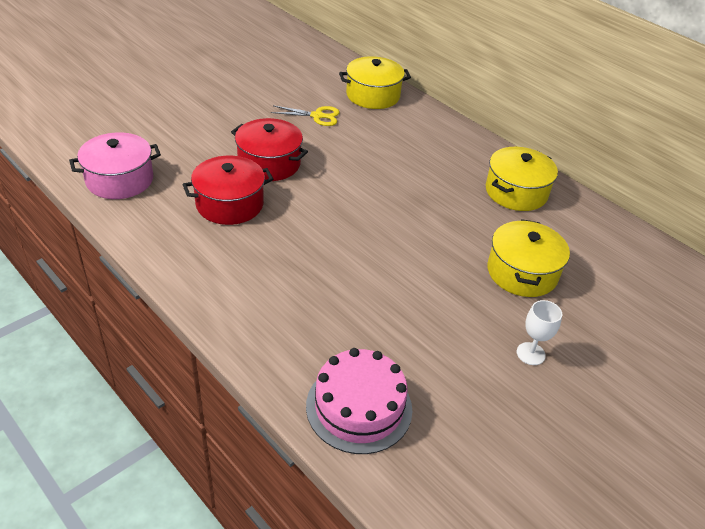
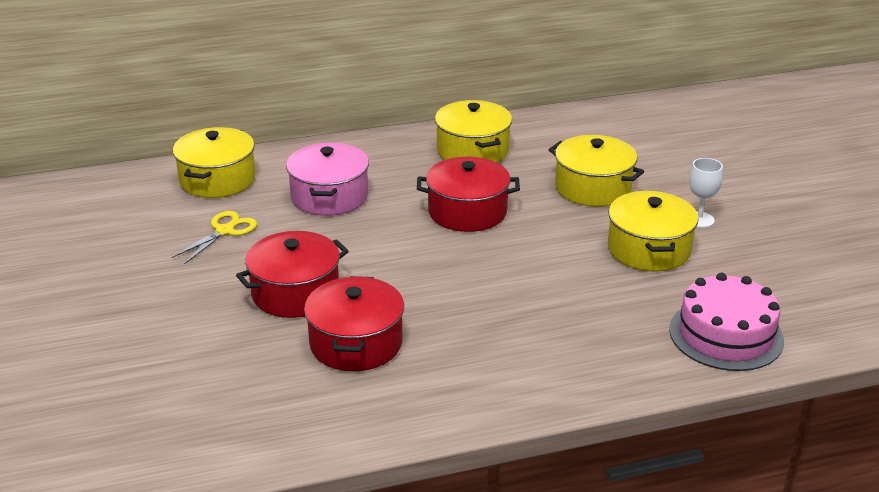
camera: 60 degrees left, 10 degrees down
(120, 180) = (230, 429): pink pot -> pink pot (329, 196)
(426, 212) = (467, 212): none -> red pot
(454, 328) = (649, 249): none -> yellow pot

